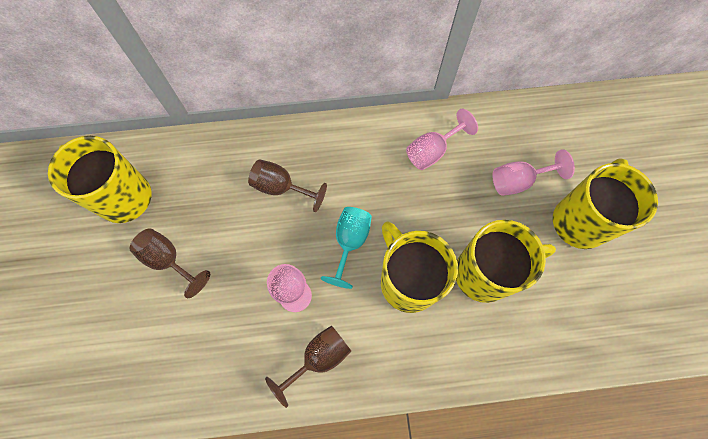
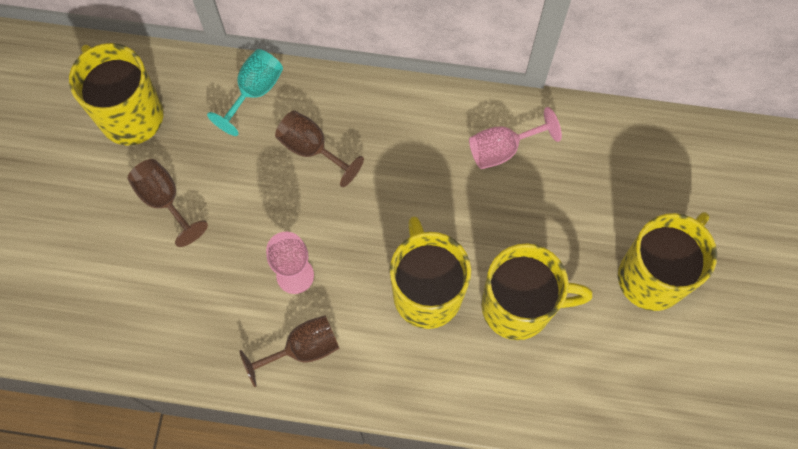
camera: 15 degrees right, 0 degrees up
(350, 242) = (373, 232): turquoise goblet -> turquoise goblet (254, 92)
(518, 181) = (595, 211): pink goblet -> none

